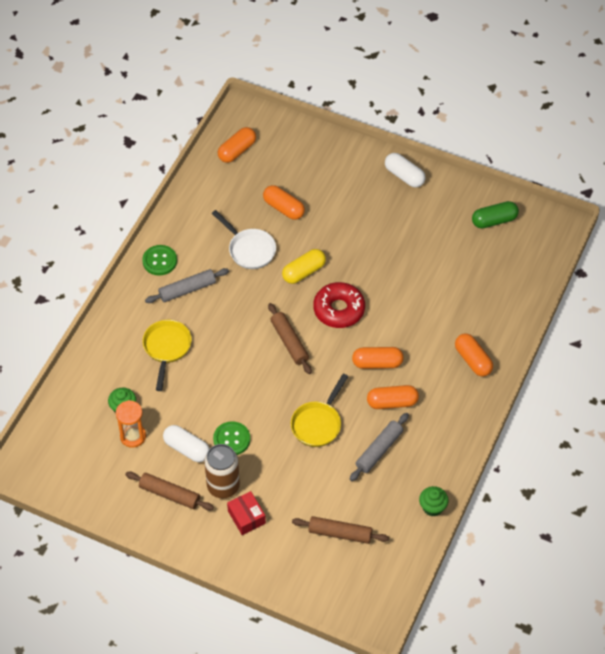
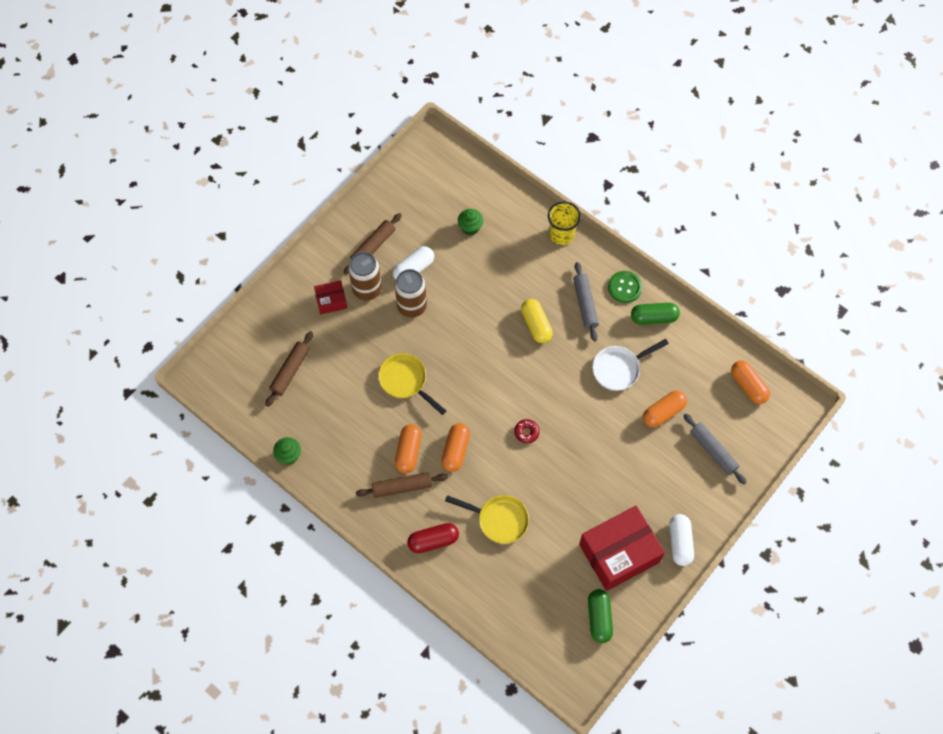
camera: 105 degrees right, 10 degrees up
(112, 325) = (561, 234): none -> yellow cup
(133, 436) = (439, 229): orange hourglass -> none
(166, 348) = (523, 274): yellow pan -> yellow pan (499, 520)
(187, 232) = (654, 318): none -> green capsule
(231, 439) = (412, 306): green button -> brown can
(289, 342) = (501, 379): brown rolling pin -> brown rolling pin (402, 487)
(304, 272) = (579, 412): yellow capsule -> yellow capsule (536, 325)
(339, 309) = (526, 432): red donut -> red donut, size x0.48
(379, 450) = (361, 426): grey rolling pin -> grey rolling pin (713, 451)
(404, 176) = (680, 542): white capsule -> white capsule turned 60 degrees counterclockwise
(430, 217) = (619, 553): none -> red box
(472, 360) = (433, 540): orange capsule -> red capsule

